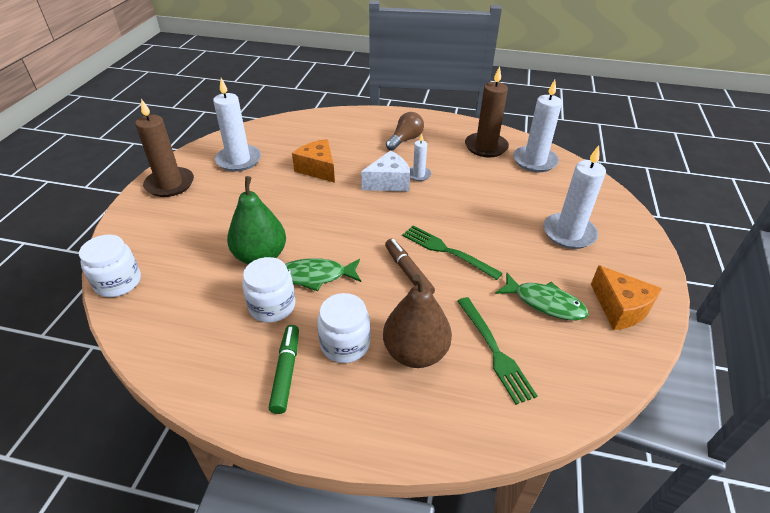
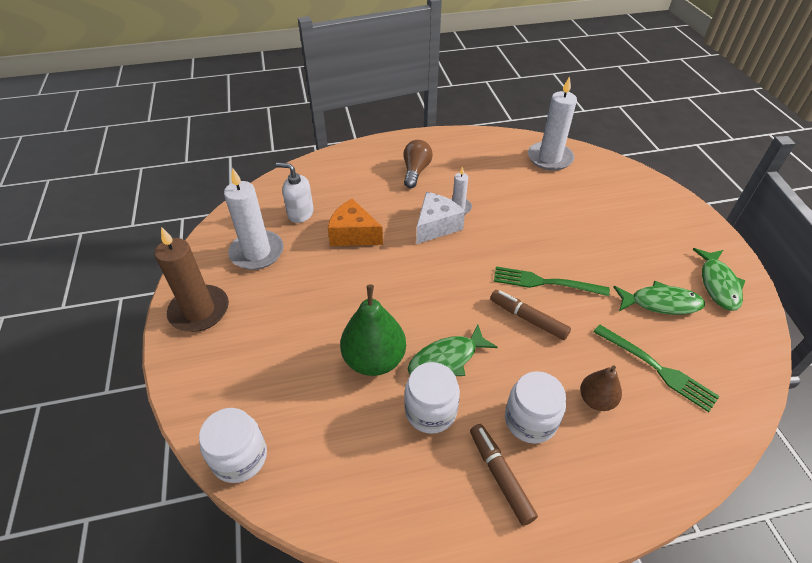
camera: 25 degrees left, 5 degrees up
(286, 372) = (500, 475): green marker -> brown marker
(291, 144) = (300, 213): none -> white soap dispenser
(415, 352) = (596, 400): brown pear -> brown pear, size x0.58
(486, 147) = (496, 156): brown candle -> none
(569, 233) = (630, 225): white candle -> none
(620, 308) = (718, 284): orange cheese -> green fish

